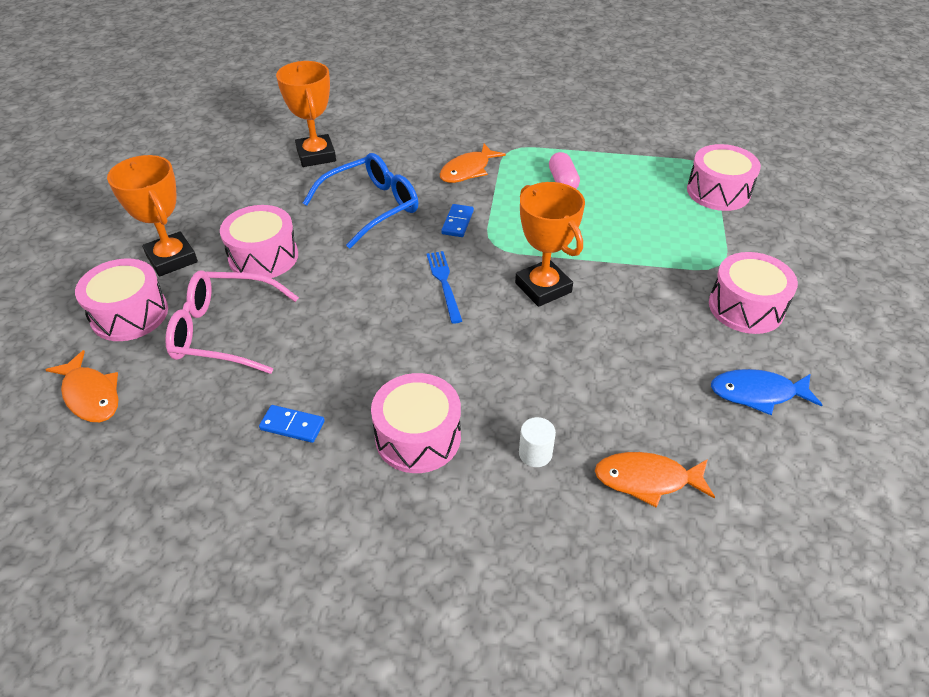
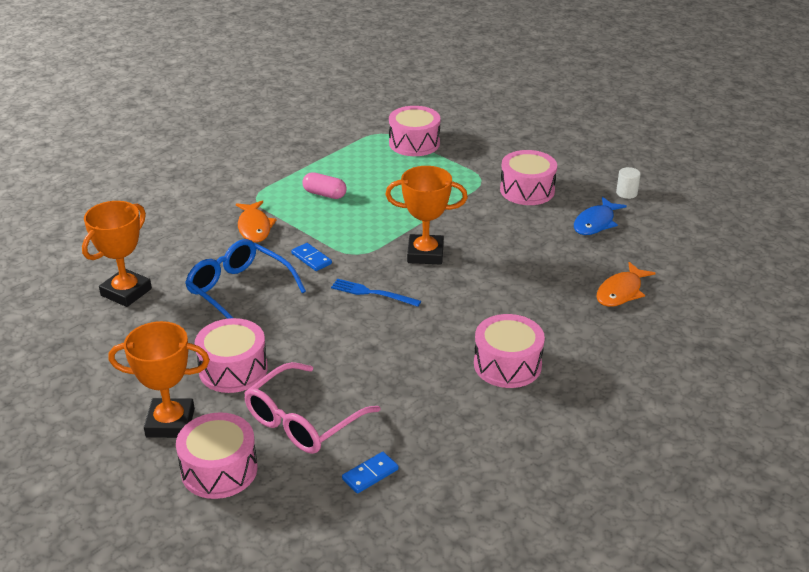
camera: 55 degrees left, 10 degrees down
(91, 395) = (300, 519): orange fish -> none
(292, 425) = (442, 418): blue domino -> blue domino (370, 474)
(316, 155) = (126, 292): orange trophy -> orange trophy turned 75 degrees counterclockwise
(371, 207) = (239, 291): blue glasses -> blue glasses turned 45 degrees counterclockwise
(535, 453) = (565, 323): white cylinder -> white cylinder (626, 193)

